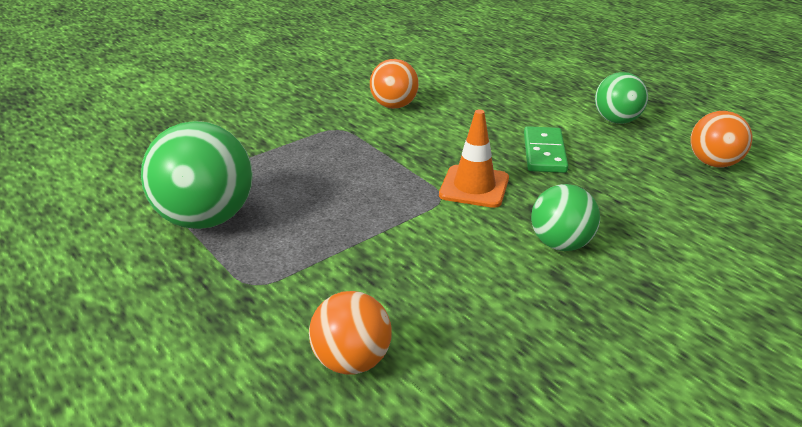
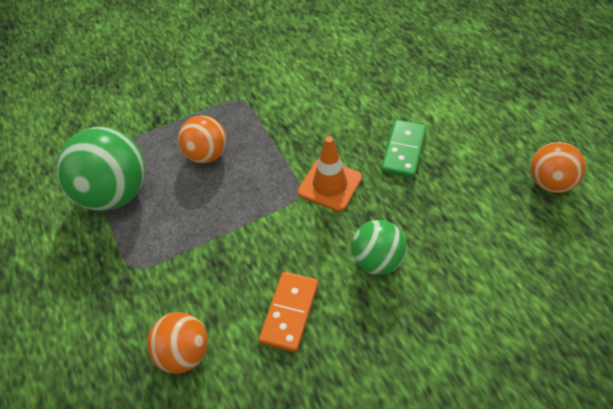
camera: 15 degrees right, 20 degrees up
(394, 106) = (294, 74): orange ball -> orange ball (206, 154)
(476, 303) = (289, 312): none -> orange domino
(616, 120) = (485, 116): green ball -> none

